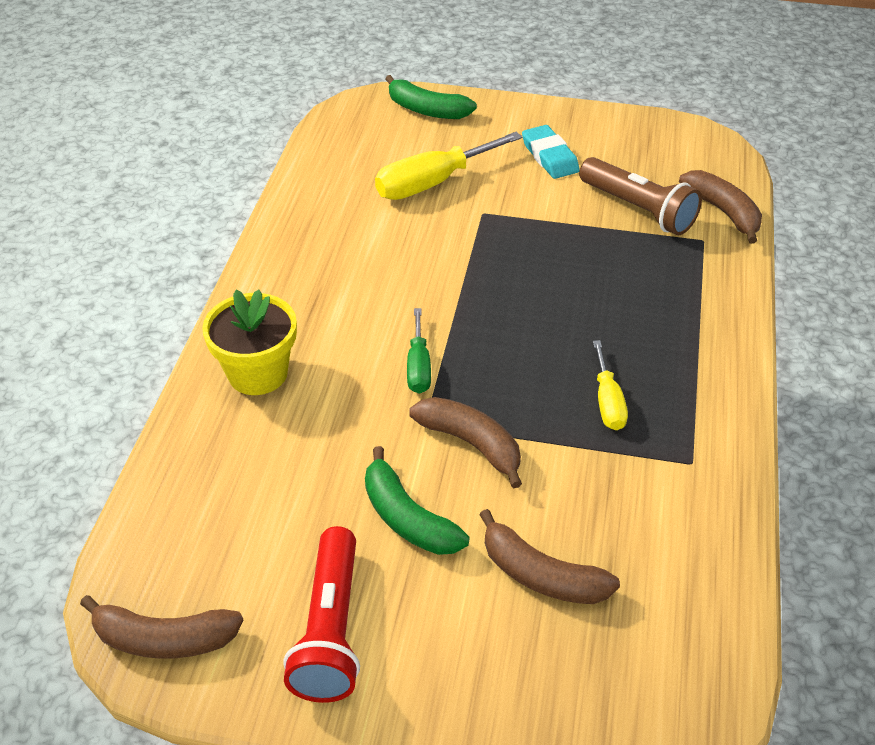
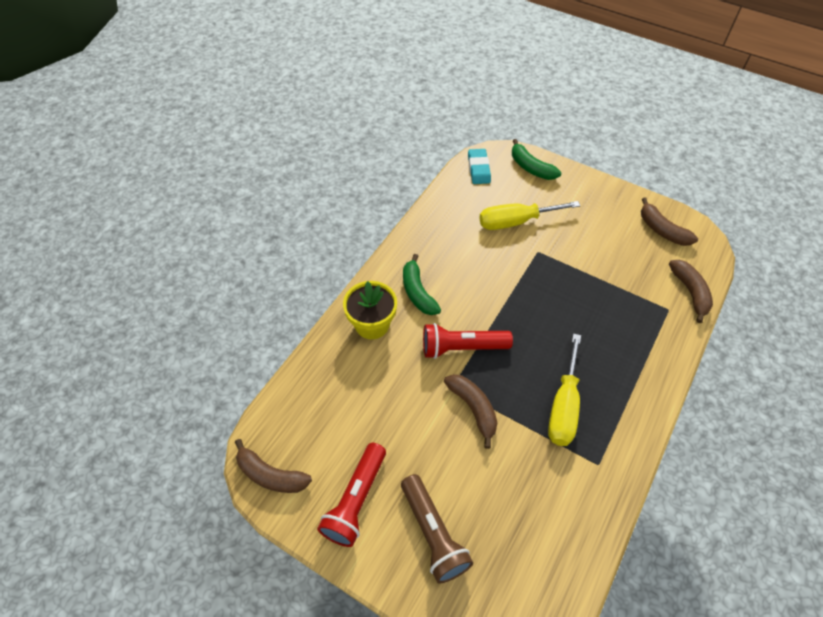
camera: 20 degrees right, 10 degrees up
(407, 518) = (421, 445): green banana -> green banana (418, 292)
(418, 367) = (462, 348): green screwdriver -> red flashlight
(541, 575) = (481, 508): brown banana -> brown banana (662, 230)
(549, 156) = (594, 221): turquoise eraser -> turquoise eraser (478, 169)
(607, 402) = (563, 406): yellow screwdriver -> yellow screwdriver, size x1.74
(638, 209) = (635, 275): brown flashlight -> brown flashlight (433, 534)

